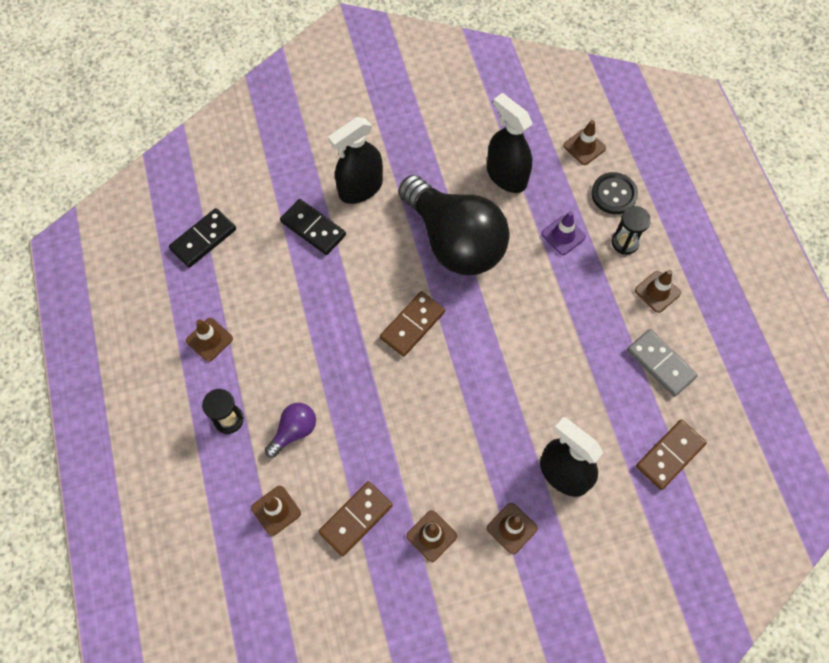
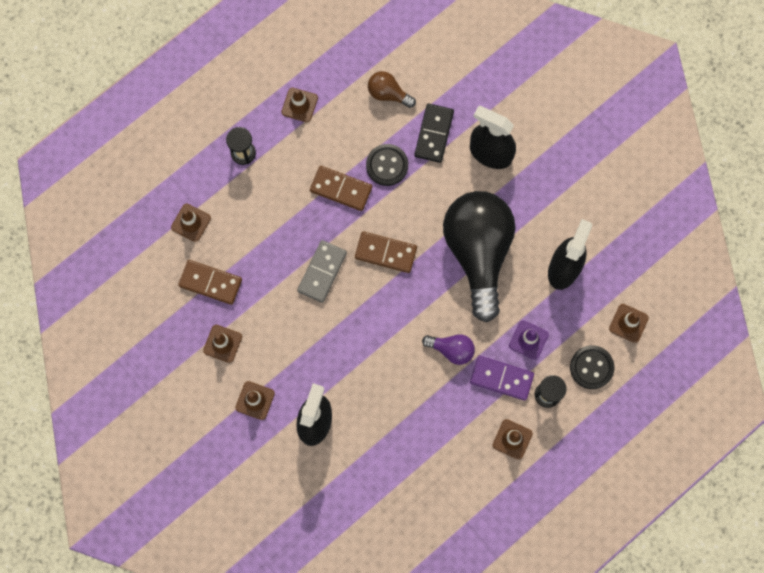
camera: 65 degrees right, 10 degrees up
(203, 239) = (382, 54): black domino -> none
(248, 251) = (388, 94): none -> brown light bulb
(294, 431) = (256, 205): purple light bulb -> purple light bulb (451, 350)
(321, 284) = (387, 165): none -> black button
(454, 241) = (478, 252): black light bulb -> black light bulb turned 150 degrees clockwise
(591, 275) = (501, 378): none -> purple domino
(660, 364) = (446, 465): grey domino -> grey domino (322, 272)
(669, 455) = (369, 500): brown domino -> brown domino (341, 189)

